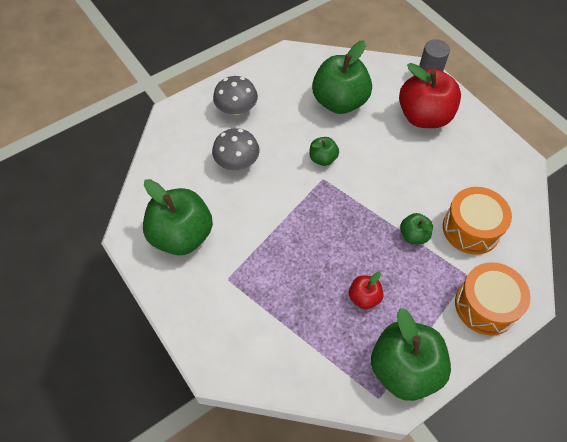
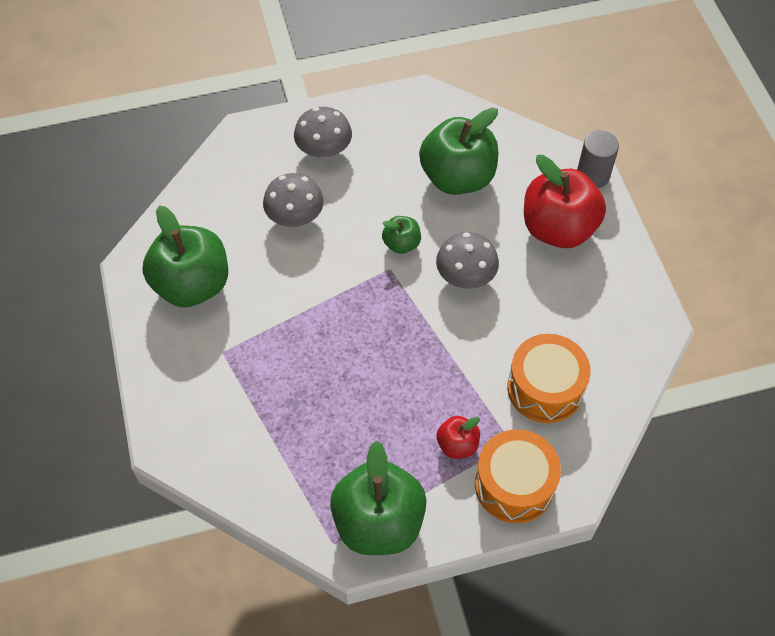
camera: 20 degrees right, 0 degrees up
(364, 297) = (371, 426): red apple -> red apple (457, 445)
(378, 167) = (465, 275): none -> grey mushroom
(413, 235) = (468, 373): green apple -> none

